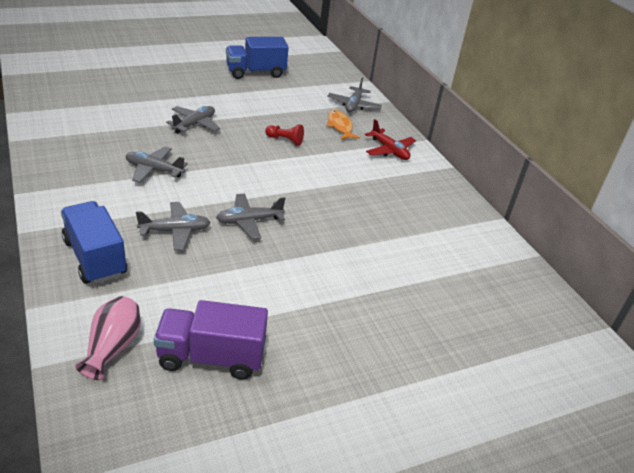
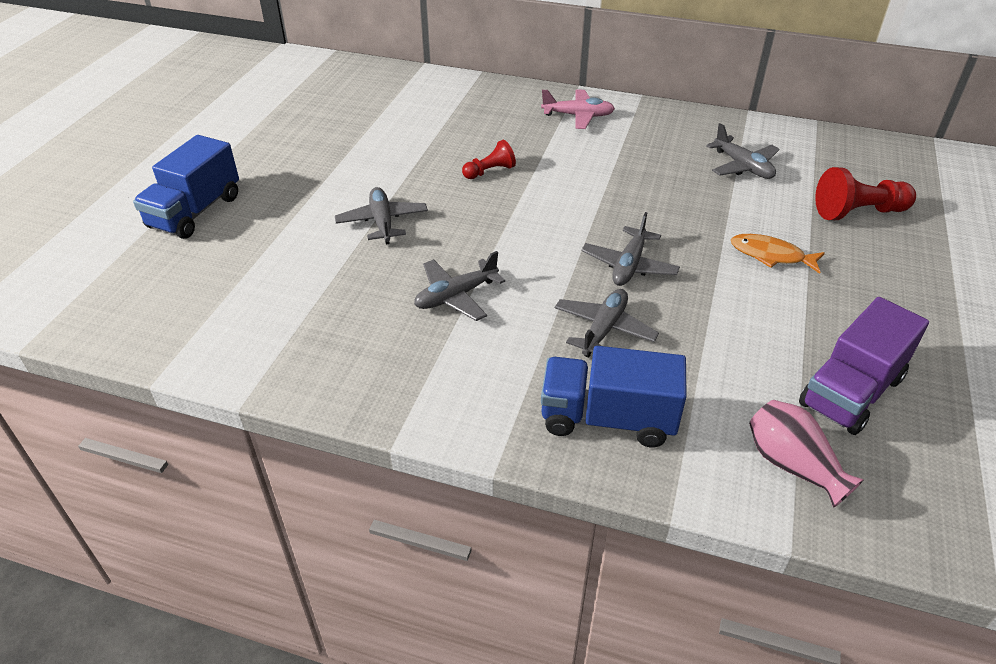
camera: 45 degrees left, 5 degrees up
(255, 73) = (312, 126): blue truck -> blue truck (195, 212)
(340, 126) = (499, 123): orange fish -> orange fish (771, 255)
(353, 105) = (465, 95): grey plane -> grey plane (743, 166)
(389, 150) = (578, 116): red plane -> pink plane
(436, 308) = (858, 212): none -> red pawn

